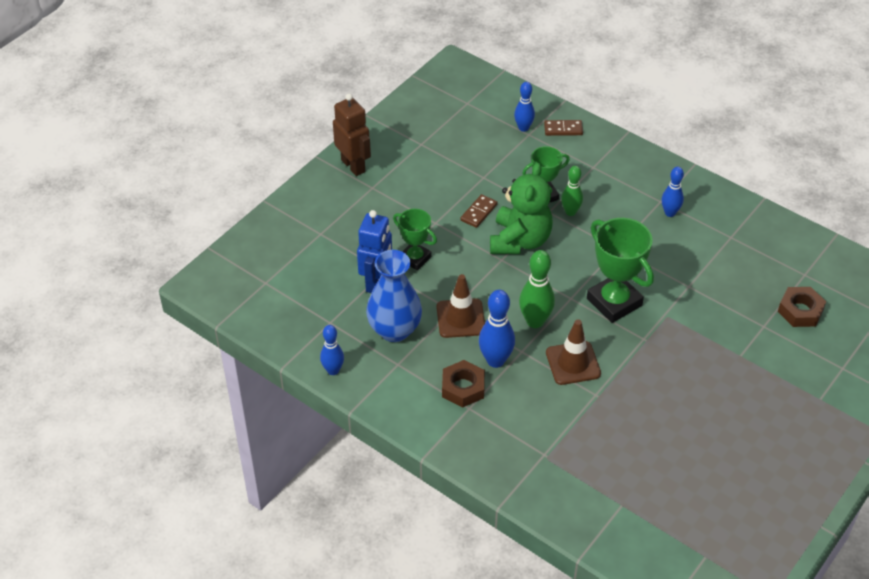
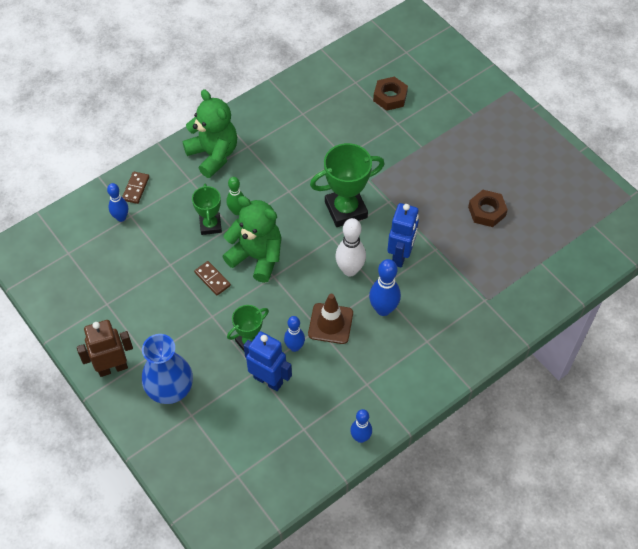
camera: 75 degrees left, 10 degrees up
(394, 330) = (328, 378): blue vase -> blue vase (170, 390)
(463, 388) = (405, 340): brown nut -> brown nut (487, 211)
(535, 321) = (350, 270): green bowling pin -> white bowling pin
(573, 363) = (400, 256): brown traffic cone -> blue robot
(635, 176) = (213, 155): none -> green teddy bear
(670, 213) = (263, 144): blue bowling pin -> blue bowling pin (294, 347)

